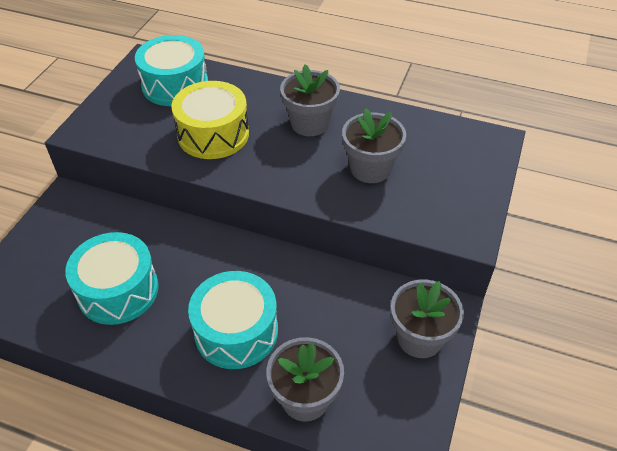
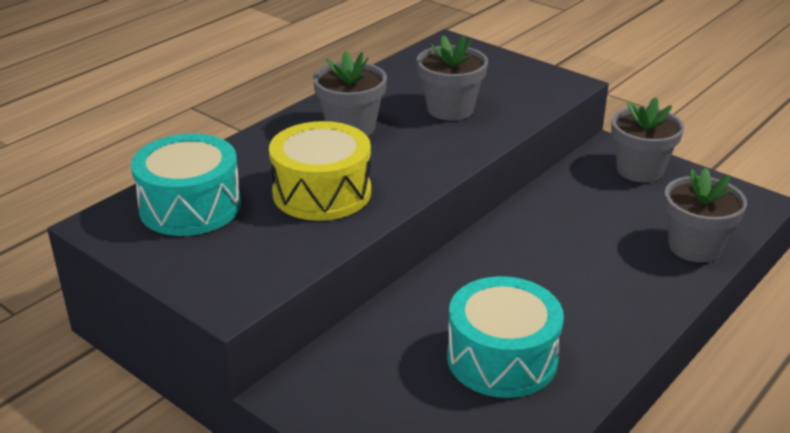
camera: 70 degrees left, 15 degrees down
(236, 331) = (598, 275): turquoise drum -> none

